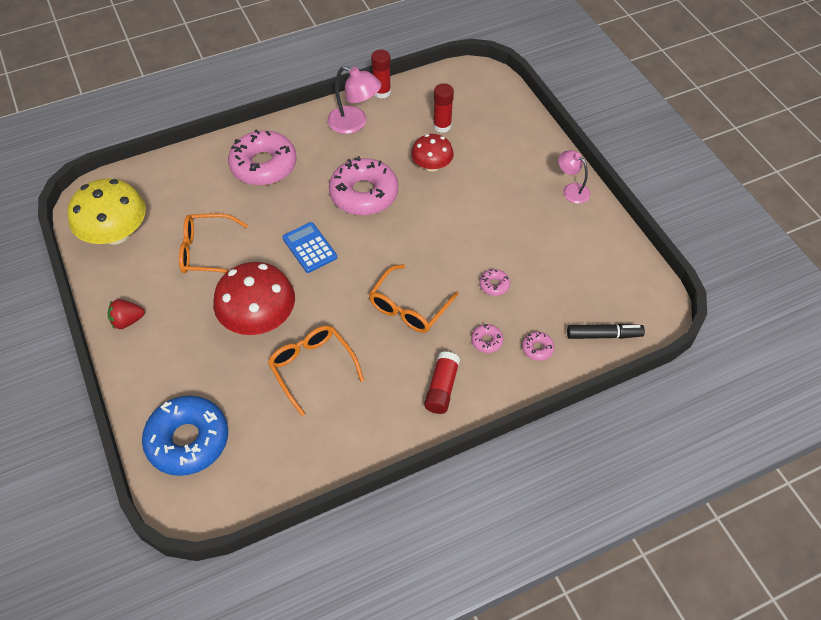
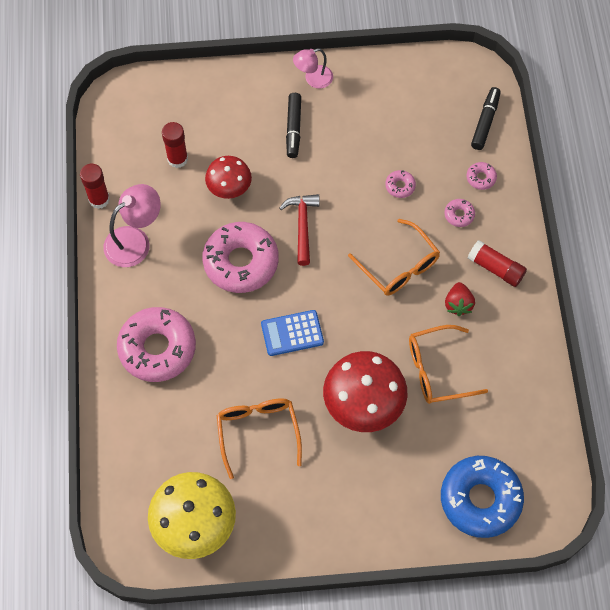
camera: 70 degrees left, 10 degrees up
(127, 321) = (320, 531): red strawberry -> red strawberry (458, 304)
(208, 251) = (258, 433): orange glasses -> orange glasses turned 150 degrees clockwise
(417, 225) = (302, 226): none -> red hammer
(512, 191) = (293, 129): none -> black marker

